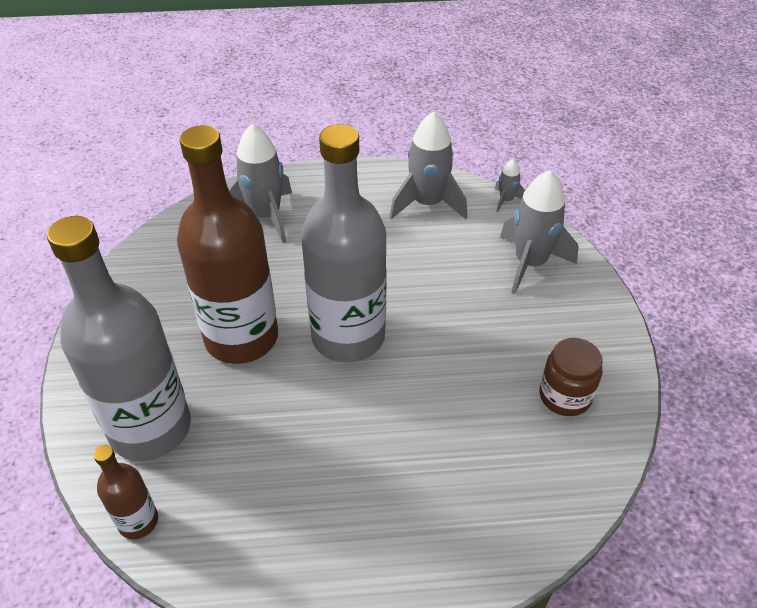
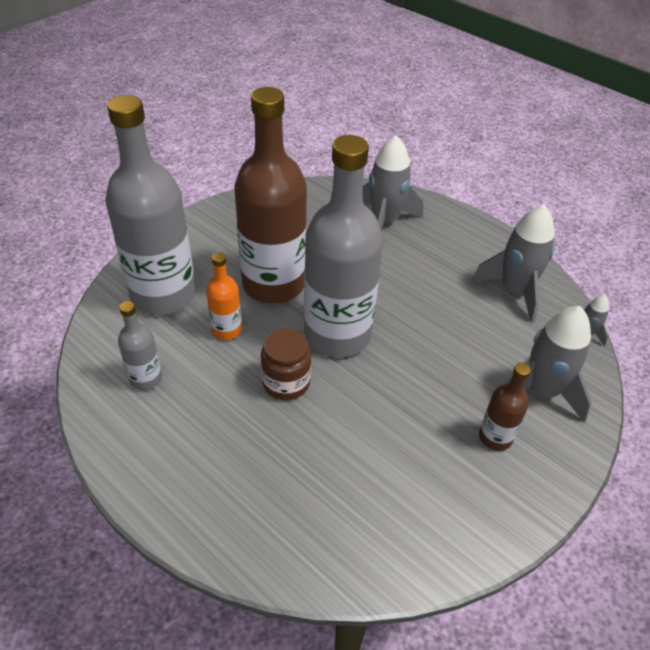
camera: 45 degrees right, 0 degrees up
(138, 521) = (97, 338): brown bottle -> brown bottle (495, 437)
(238, 512) = (146, 379): none -> grey bottle
(253, 409) = (226, 330): none -> orange bottle
(565, 396) = (436, 502): brown jar -> brown jar (286, 383)

